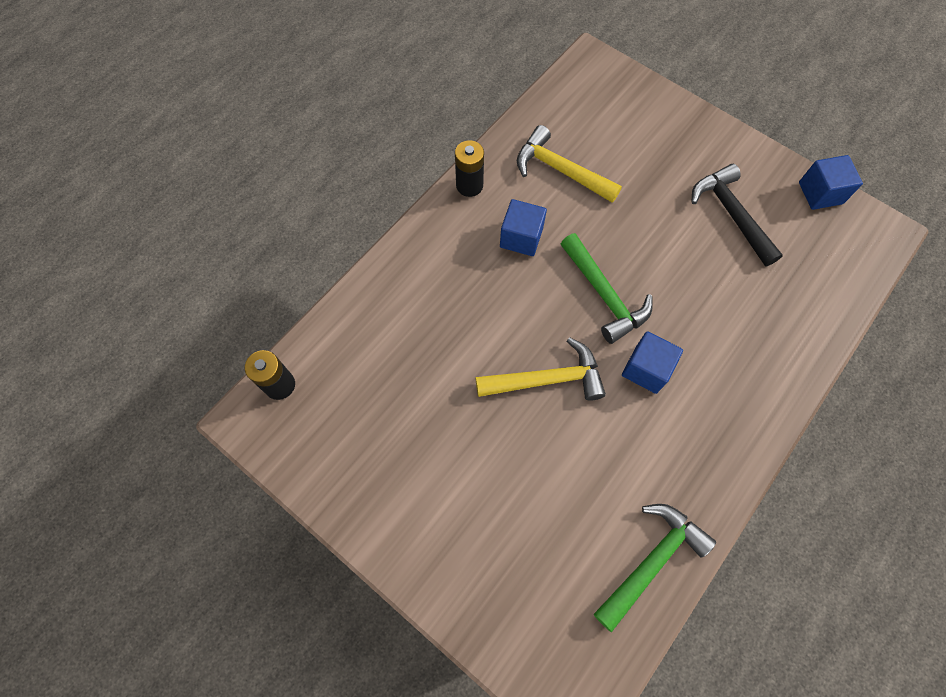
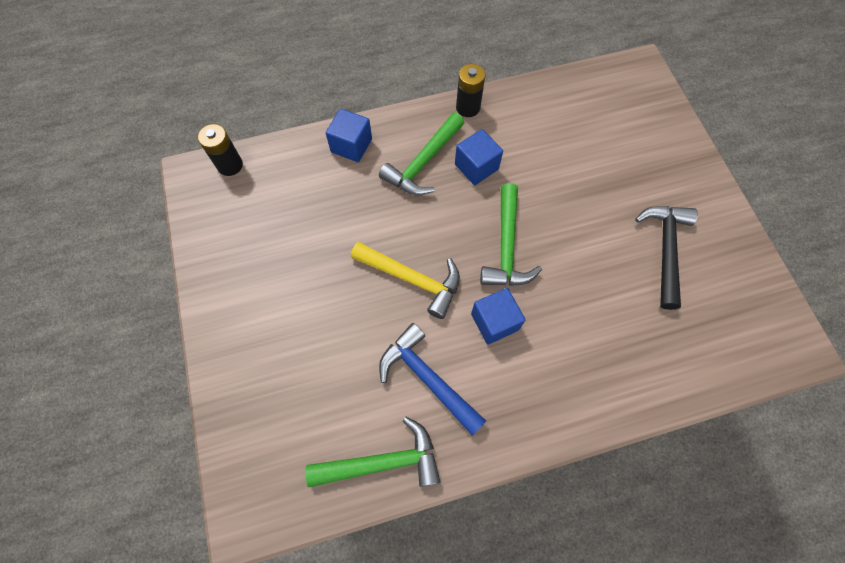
camera: 35 degrees right, 0 degrees up
(470, 263) = (423, 162): none -> green hammer
(560, 170) = (547, 136): yellow hammer -> none
(630, 459) = (428, 378): none -> blue hammer
(820, 193) = (763, 280): blue cube -> blue cube (351, 145)

